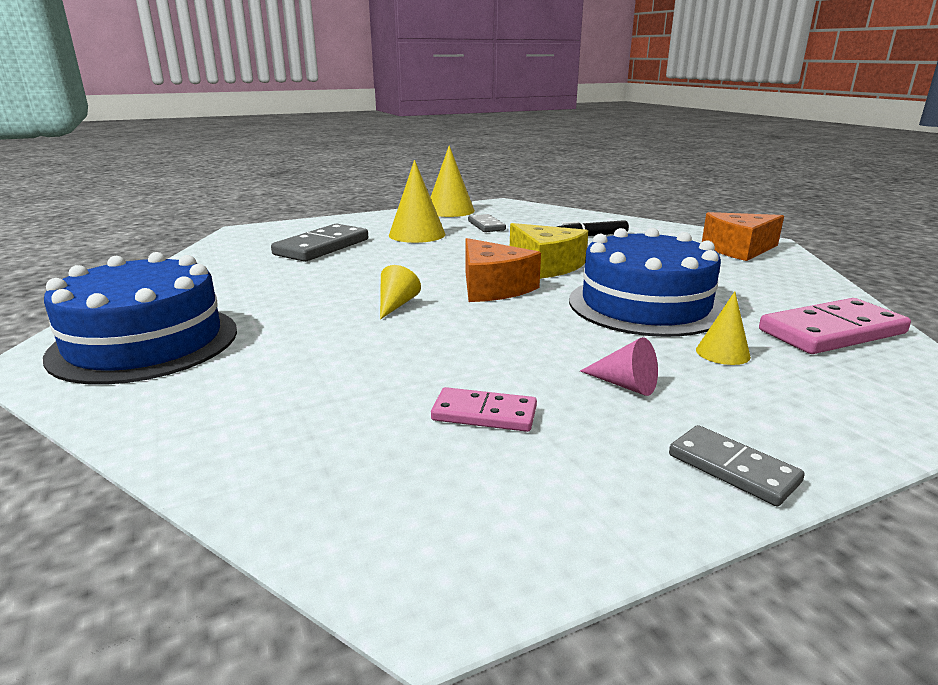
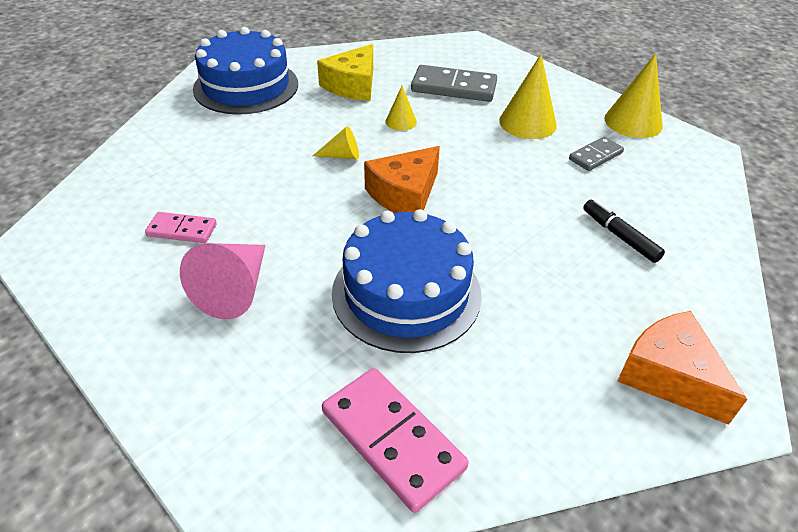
camera: 70 degrees right, 20 degrees up
(484, 414) = (182, 230): pink domino -> pink domino turned 75 degrees counterclockwise
(546, 265) = (486, 216): yellow cheese -> yellow cheese (352, 85)
(624, 385) = (235, 289): pink cone -> pink cone, size x1.82
(722, 353) = (309, 347): yellow cone -> yellow cone (401, 121)
(732, 469) = (128, 346): grey domino -> none

